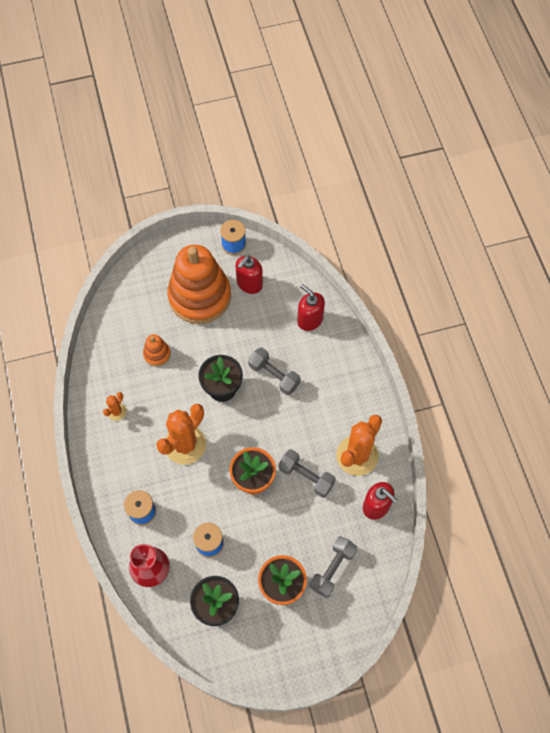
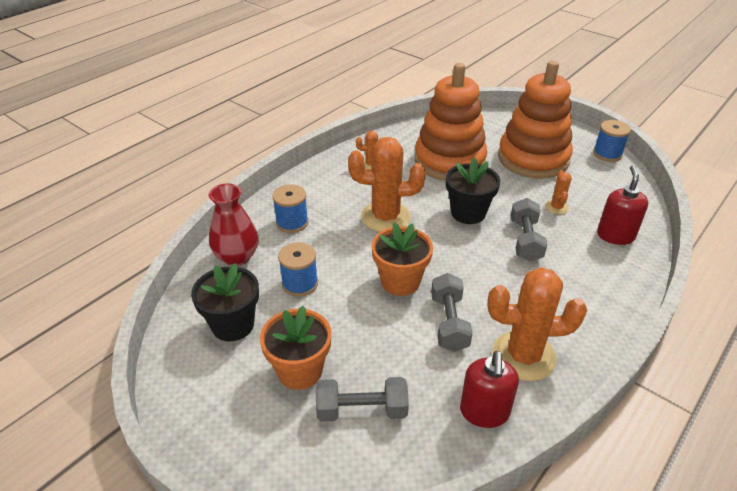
camera: 55 degrees right, 25 degrees down
(157, 354) = (449, 161): orange stacking toy -> orange stacking toy, size x2.38
(249, 284) = (588, 180): red soap dispenser -> none
(259, 329) = (556, 207): none -> orange cactus

